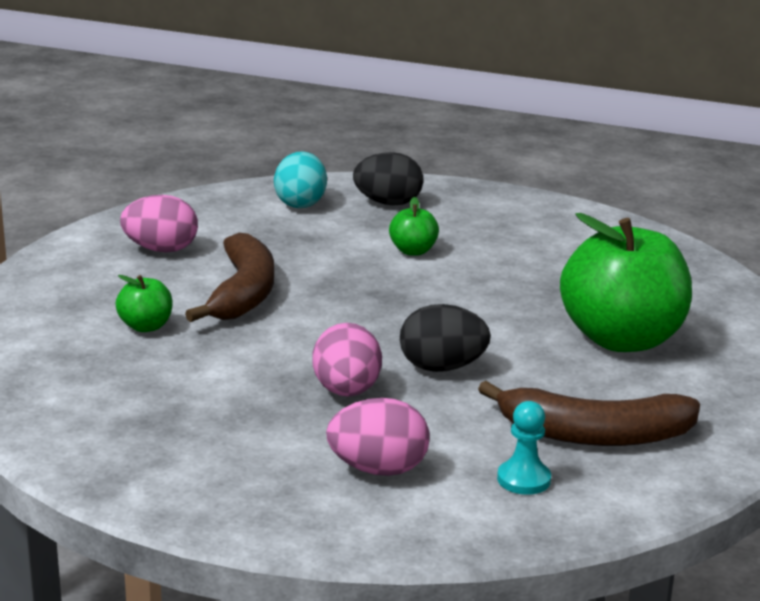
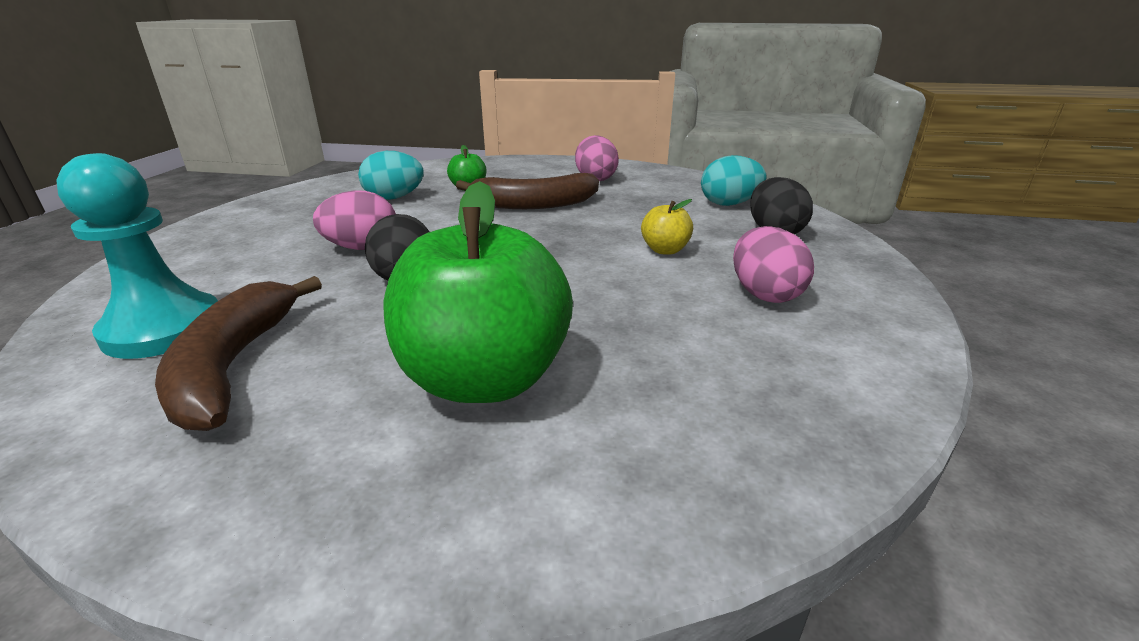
camera: 80 degrees right, 5 degrees up
(157, 376) = (394, 198): none -> turquoise egg
(378, 469) = (225, 268): pink egg -> pink egg (764, 294)
(413, 251) = (665, 250): green apple -> yellow apple
(523, 479) = (164, 329): turquoise pawn -> turquoise pawn, size x2.00

